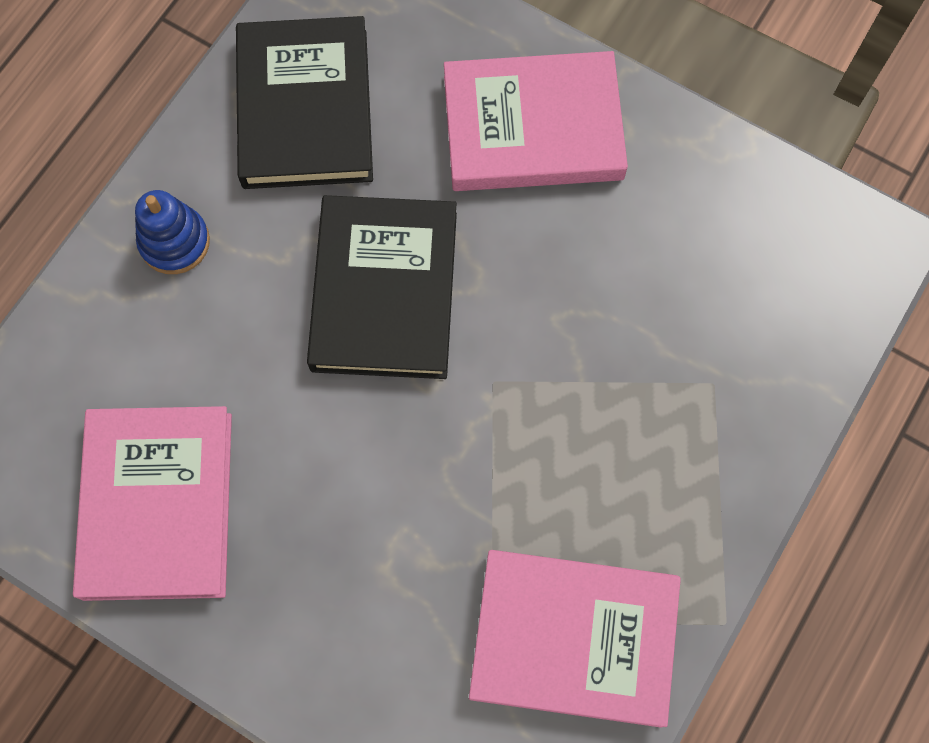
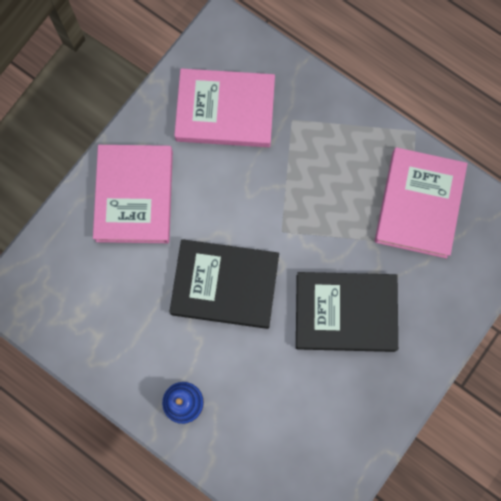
camera: 85 degrees left, 5 degrees up
(157, 505) = (337, 415): pink book -> pink book (225, 111)
(305, 108) = (106, 323): black book -> black book (345, 313)

